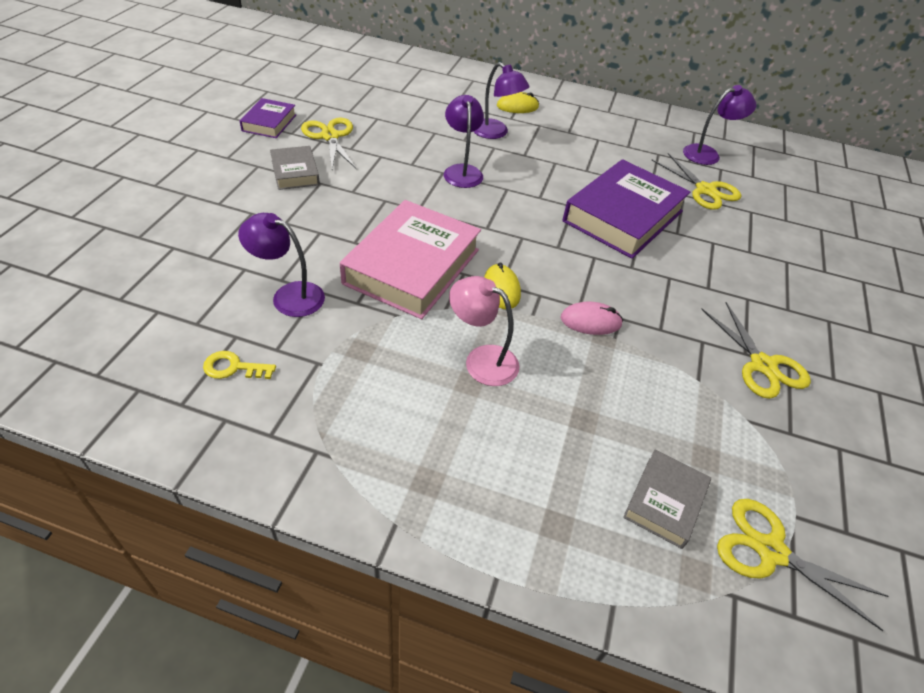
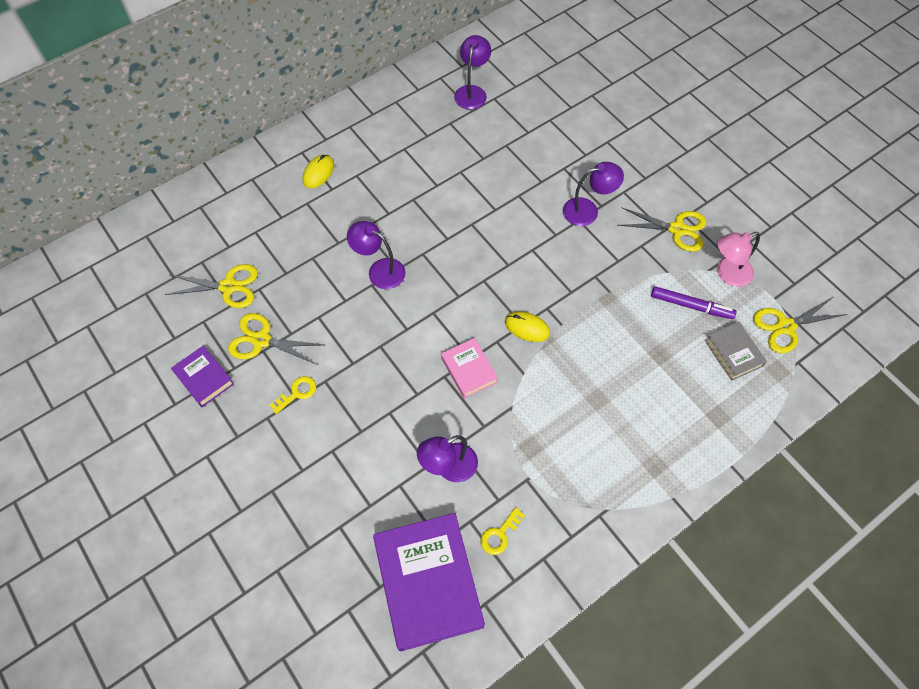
camera: 50 degrees left, 15 degrees up
(295, 172) = (297, 393): grey book -> yellow key
(412, 266) = (469, 370): pink book -> pink book, size x0.51
(482, 360) = (582, 380): pink lamp -> pink lamp (727, 274)
(496, 133) = (345, 213): purple lamp -> purple lamp (588, 210)
(590, 321) = (588, 295): pink mouse -> none
(623, 216) = (503, 201): purple book -> purple book (428, 583)
(680, 423) = (691, 306): none -> purple marker
(705, 190) = (510, 128): yellow scissors -> yellow scissors (228, 286)

